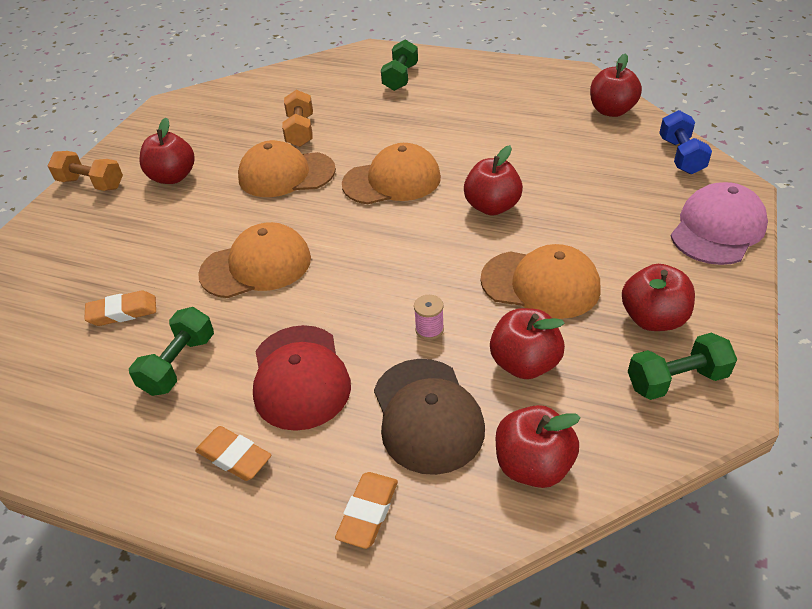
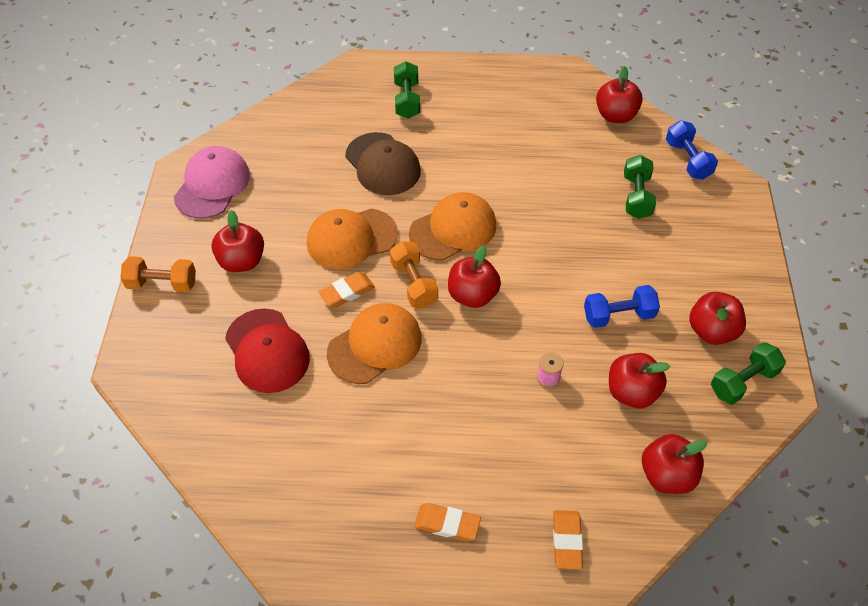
camera: 20 degrees left, 10 degrees up
(123, 312) = (280, 417): orange eraser -> orange eraser (347, 292)
(179, 364) = (359, 455): green dumbbell -> green dumbbell (636, 196)
(300, 131) = (340, 184): orange dumbbell -> orange dumbbell (414, 283)
(300, 377) = (465, 444): red cap -> red cap (267, 351)
(427, 415) = (577, 453): brown cap -> brown cap (382, 164)
(492, 207) = (551, 243): red apple -> red apple (472, 295)
(540, 284) = (618, 315): orange cap -> blue dumbbell
(717, 229) = (736, 234): pink cap -> pink cap (212, 185)

